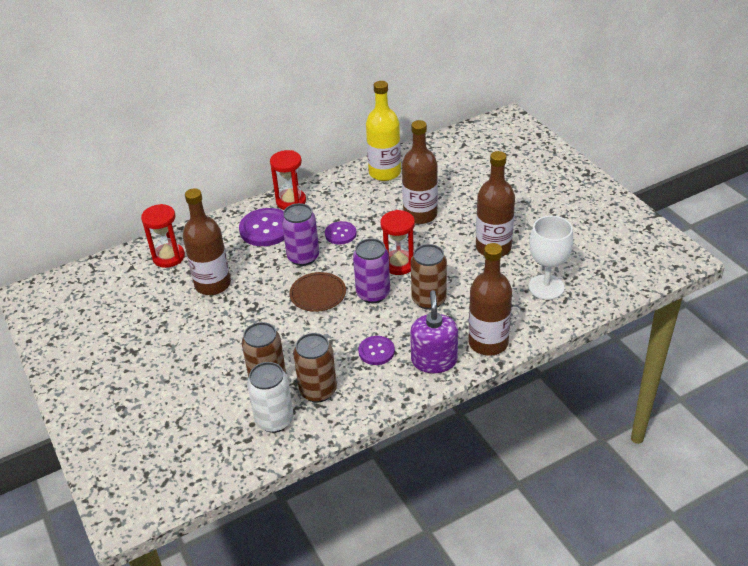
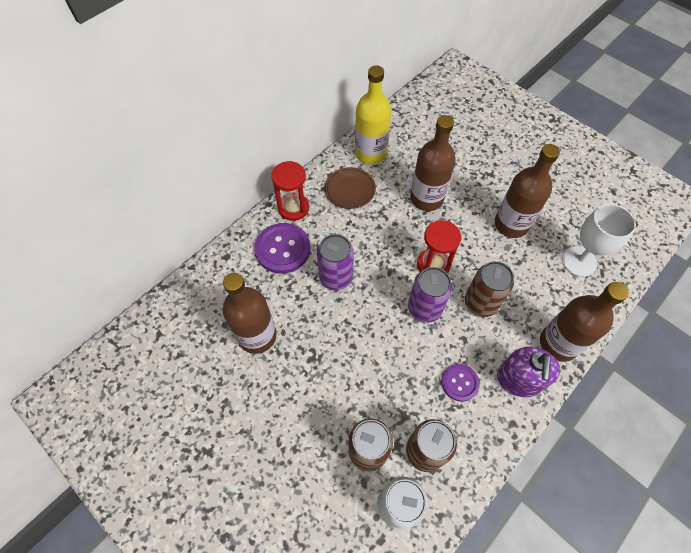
camera: 20 degrees left, 20 degrees up
(168, 257) = (194, 310): red hourglass -> none
(318, 294) = (371, 322): brown plate -> brown plate (350, 190)
(340, 234) = (360, 239): purple button -> none
(434, 360) = (519, 379): purple soap dispenser -> purple soap dispenser turned 150 degrees counterclockwise

